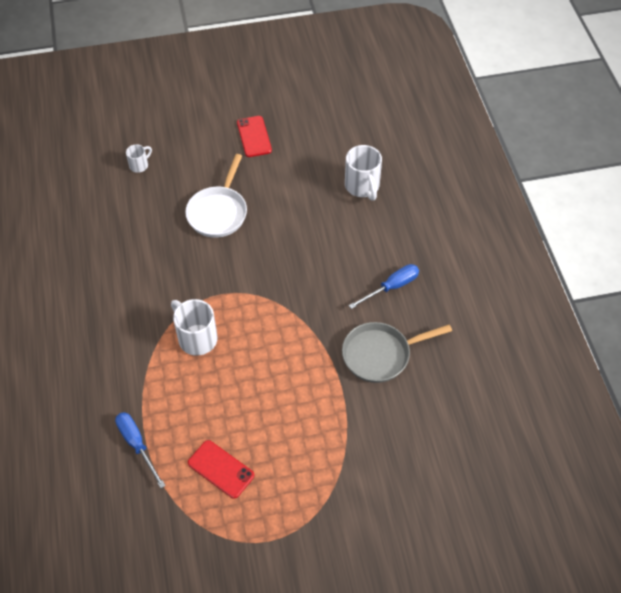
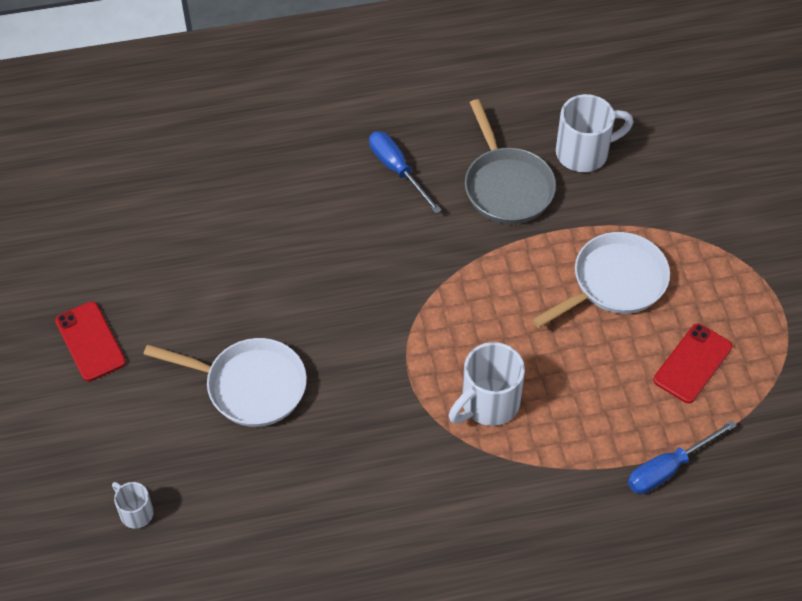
camera: 90 degrees left, 0 degrees up
(254, 136) = (90, 341): red phone -> red phone turned 75 degrees clockwise
(293, 421) = (614, 283): none -> white pan
(362, 187) = (213, 198): white mug -> white mug (584, 153)

